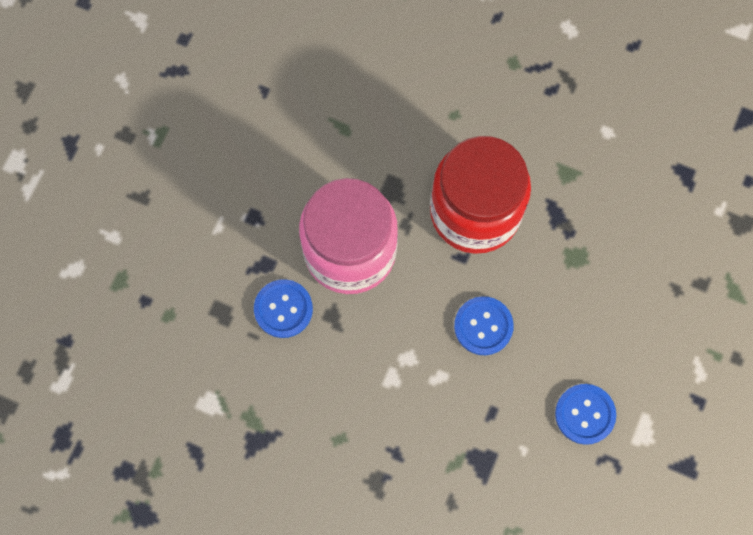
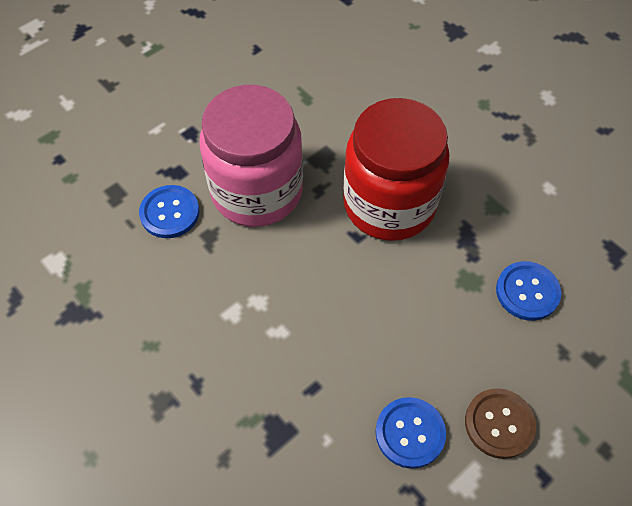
camera: 25 degrees right, 15 degrees down
(483, 326) = (346, 304): blue button -> blue button (527, 292)
(650, 374) = (499, 424): none -> brown button

